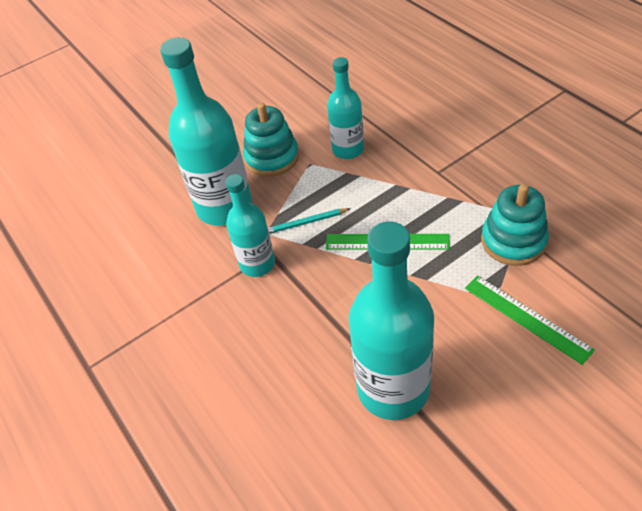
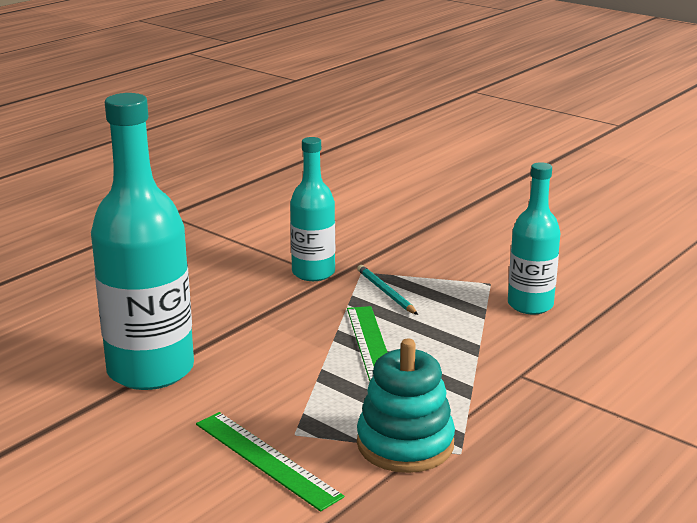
camera: 70 degrees right, 25 degrees down
(224, 207) = (393, 244): turquoise bottle -> none
(272, 158) = (488, 259): turquoise stacking toy -> none
(526, 318) = (266, 459): green ruler -> green ruler turned 75 degrees counterclockwise

